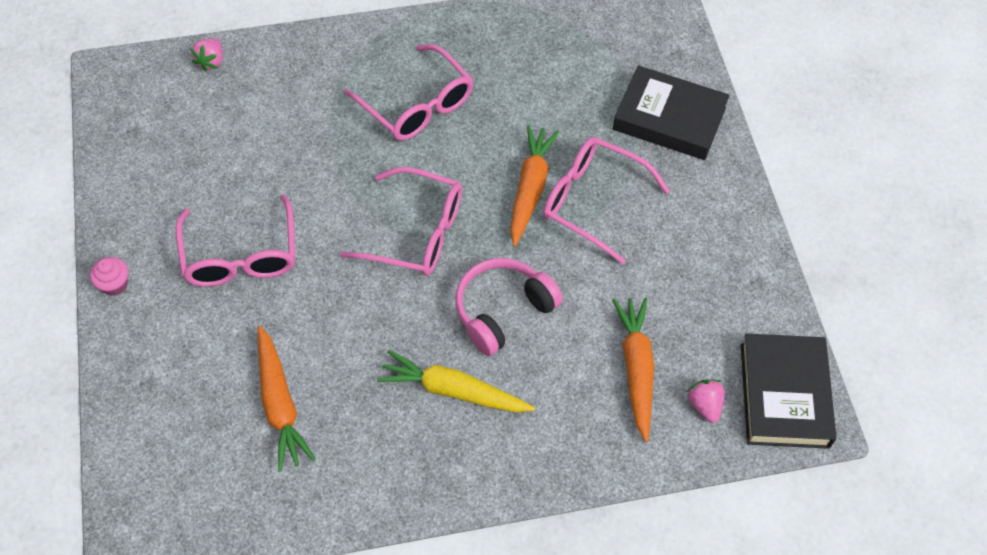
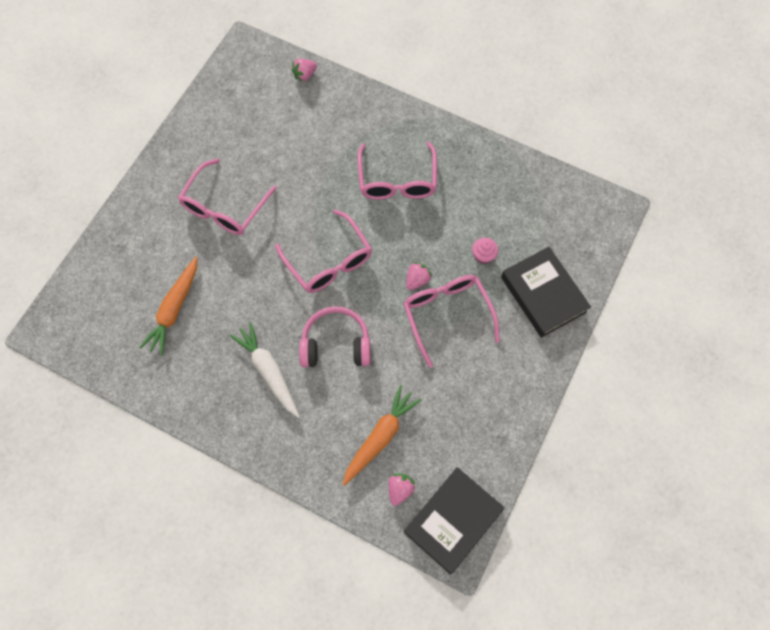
camera: 40 degrees right, 10 degrees up
(114, 284) = (149, 178): pink cupcake -> pink cupcake (483, 256)
(453, 391) = (268, 371): yellow carrot -> white carrot
(530, 189) = (417, 280): orange carrot -> pink strawberry

